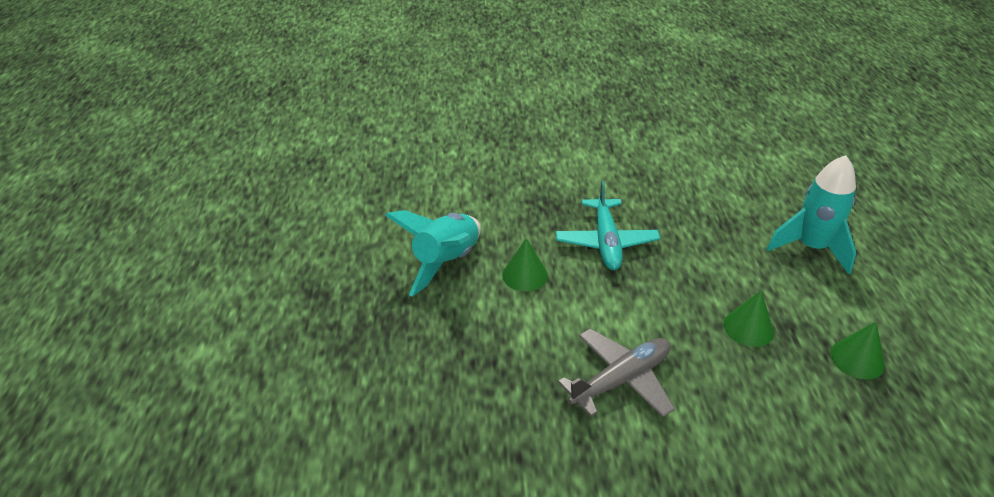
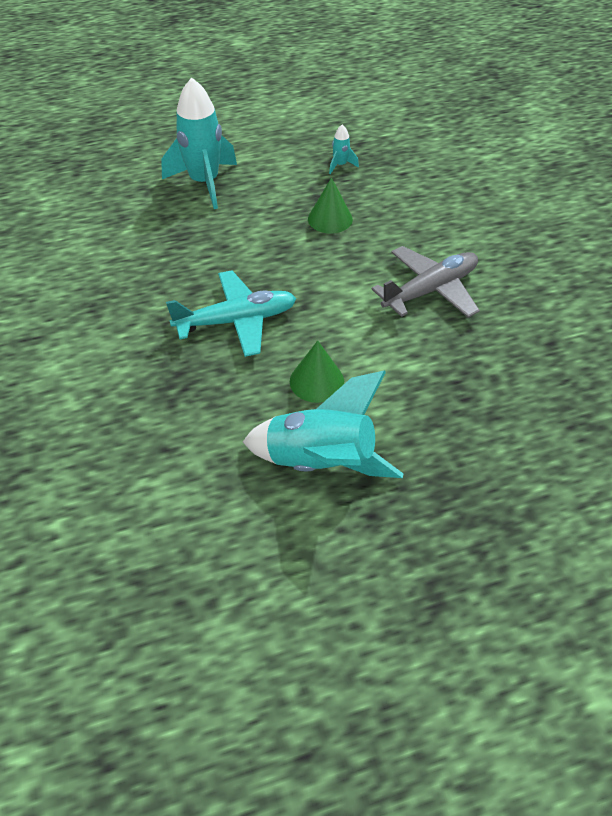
camera: 105 degrees left, 10 degrees up
(621, 379) = (430, 290): grey plane -> grey plane turned 105 degrees clockwise
(857, 359) = (340, 165): green cone -> turquoise rocket

